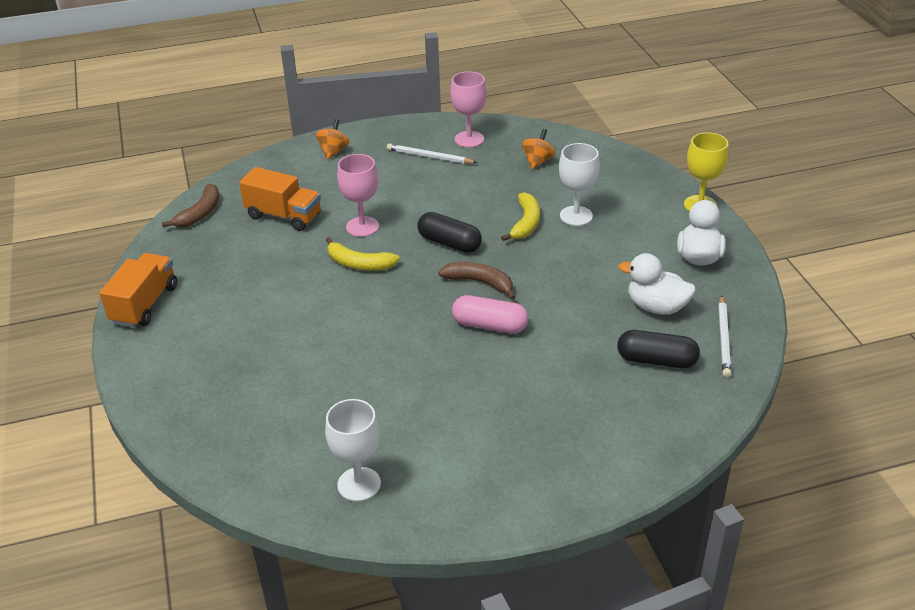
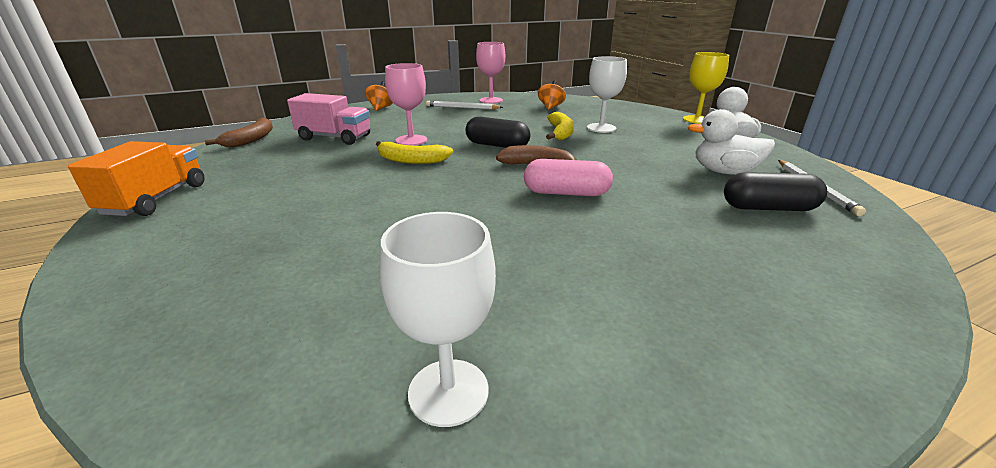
camera: 10 degrees left, 10 degrees down
(284, 216) = (334, 138): orange truck -> pink truck

